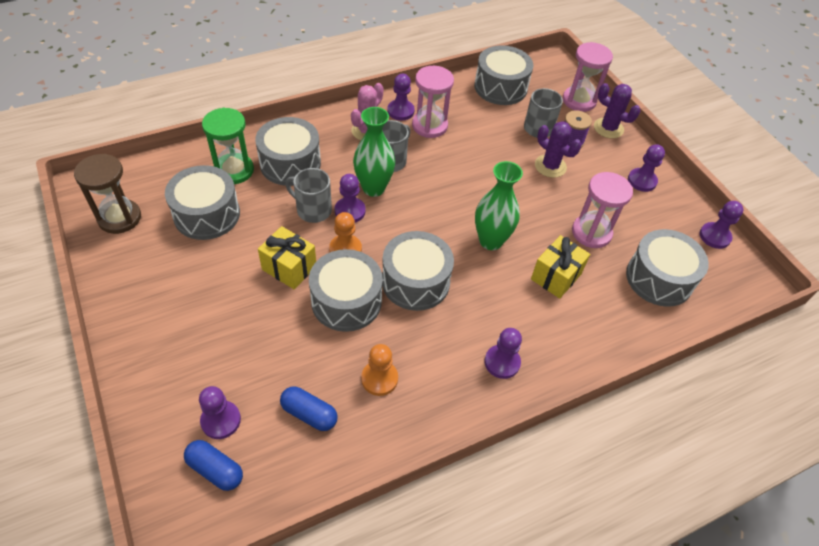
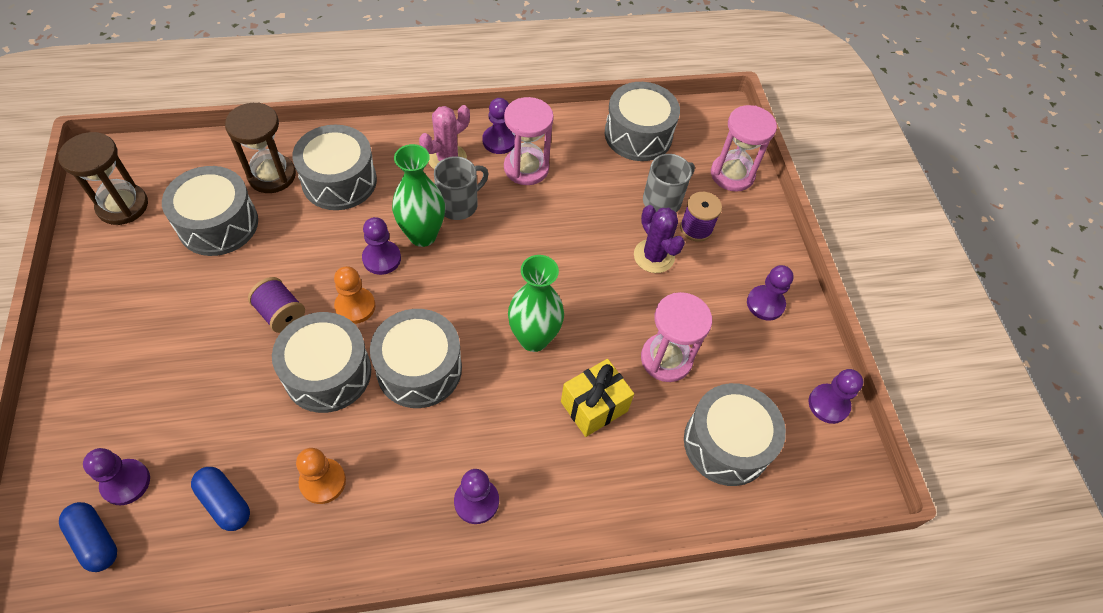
camera: 15 degrees right, 5 degrees up
(234, 170) = (272, 175): green hourglass -> brown hourglass
(289, 268) = (281, 314): yellow gift -> purple spool
(313, 210) = (339, 247): grey mug -> none
(608, 128) = (754, 221): purple cactus -> none

